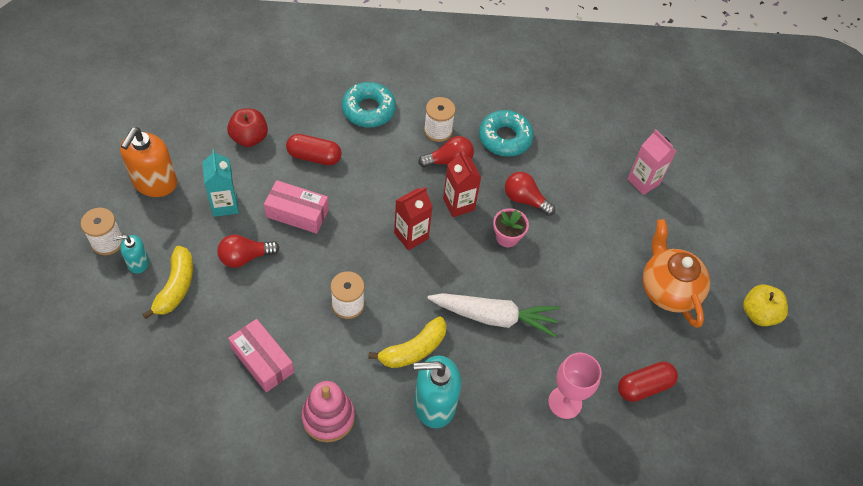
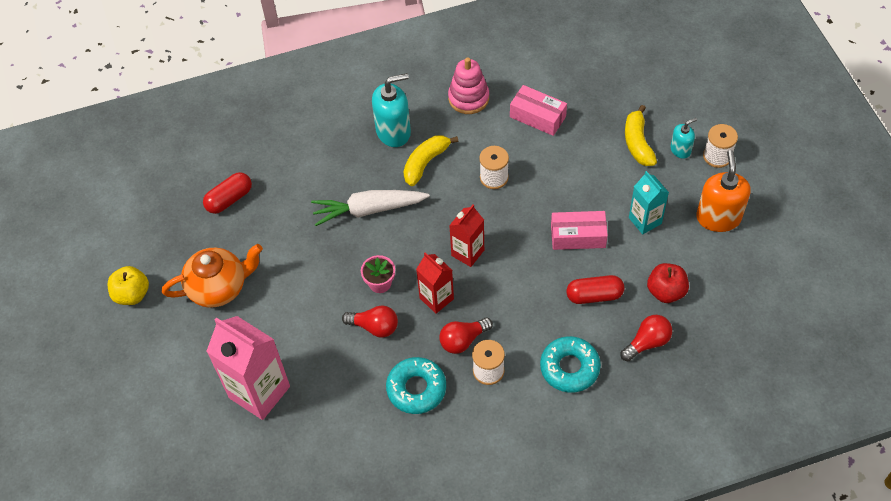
camera: 170 degrees right, 0 degrees up
(245, 257) = (599, 184): red light bulb -> red light bulb (647, 342)
(565, 402) = (292, 166): pink goblet -> none
(643, 181) = (259, 392): pink carton -> pink carton, size x1.73
(668, 289) = (219, 287): orange teapot -> orange teapot turned 75 degrees counterclockwise

